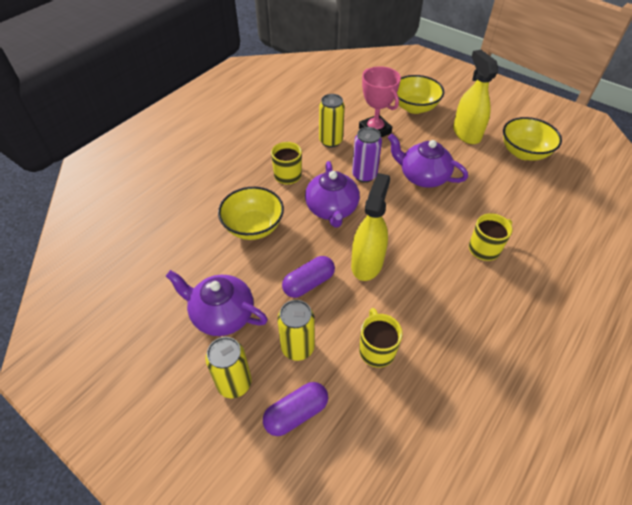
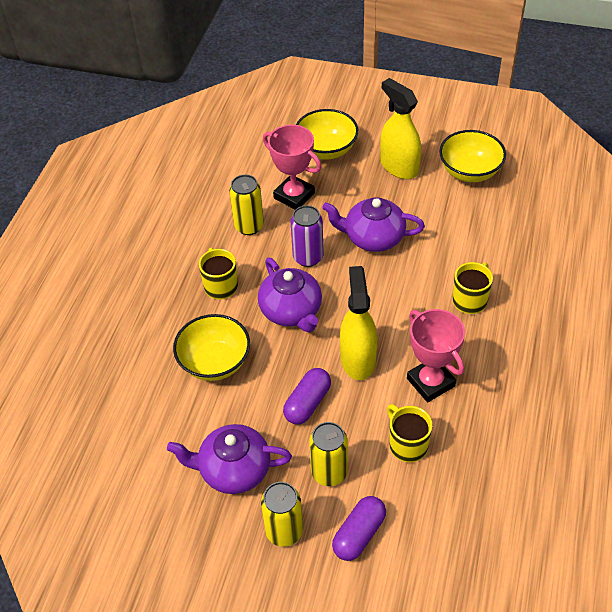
camera: 20 degrees left, 0 degrees up
(421, 304) = (430, 382): none -> pink trophy

